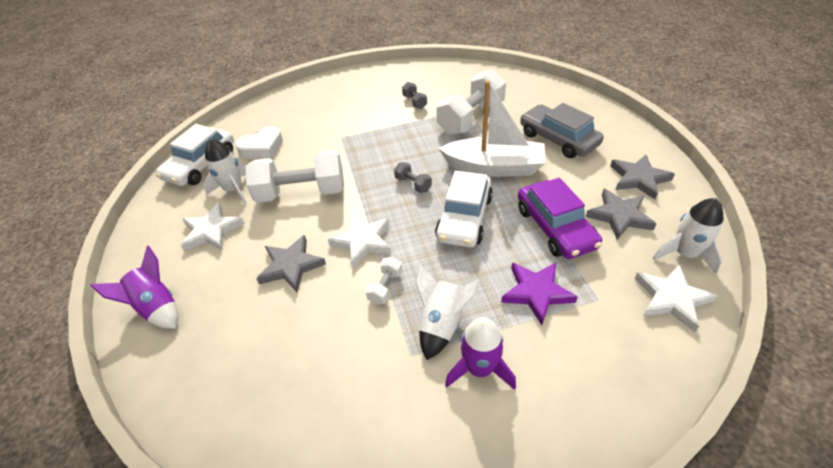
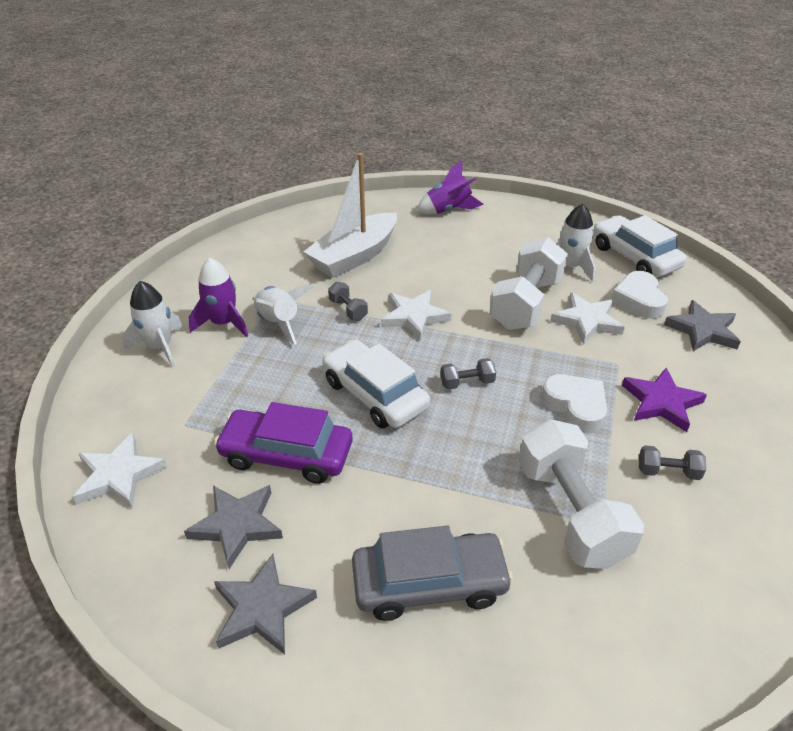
camera: 120 degrees right, 5 degrees down
(212, 231) = (515, 245): white star -> white star (587, 321)
(291, 266) = (427, 272): grey star -> grey star (702, 330)
(385, 287) = (348, 310): white dumbbell -> grey dumbbell
(394, 139) = (575, 406): none -> white heart
(494, 167) = (432, 467): white boat -> white boat (354, 256)
(536, 292) = (238, 390): purple star -> purple star (661, 402)
(684, 254) = (133, 536): white rocket -> white rocket (160, 347)

